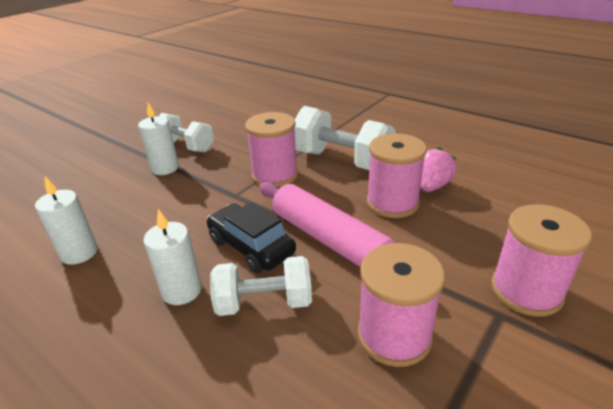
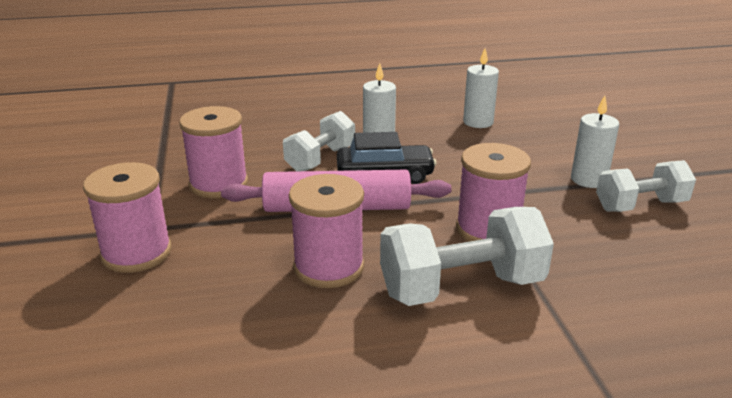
camera: 130 degrees right, 5 degrees down
(431, 186) = (311, 314): pink strawberry -> none

